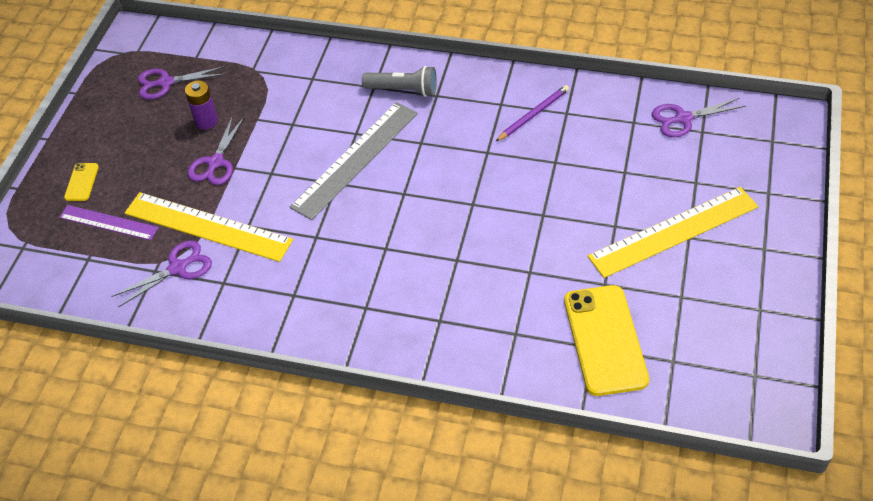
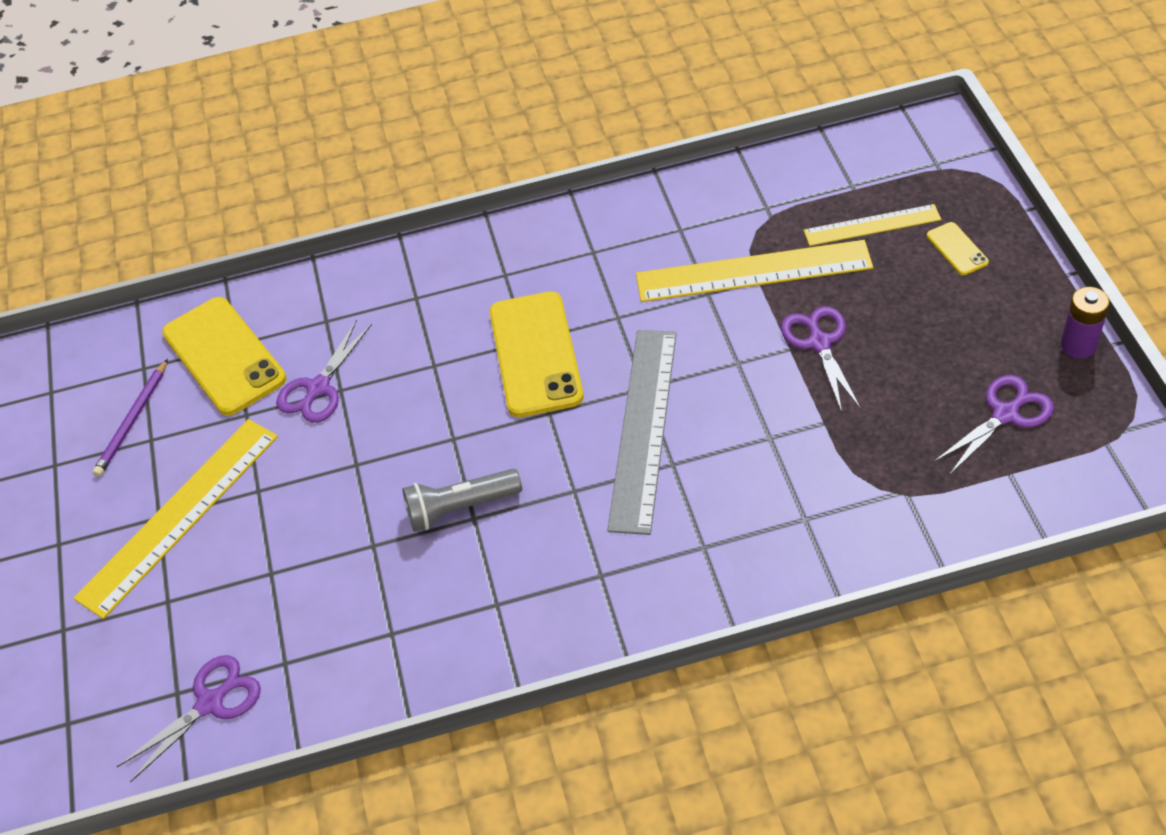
camera: 155 degrees right, 0 degrees up
(108, 222) = (872, 225): purple ruler -> yellow ruler
(178, 268) = (743, 220): purple scissors -> purple scissors (318, 388)
(206, 121) = (888, 388): purple battery -> purple battery (1078, 345)
(385, 235) = (535, 354): none -> yellow phone
(403, 90) = (655, 561): grey flashlight -> grey flashlight (460, 507)
(533, 115) = (438, 607): purple pencil -> purple pencil (133, 420)

